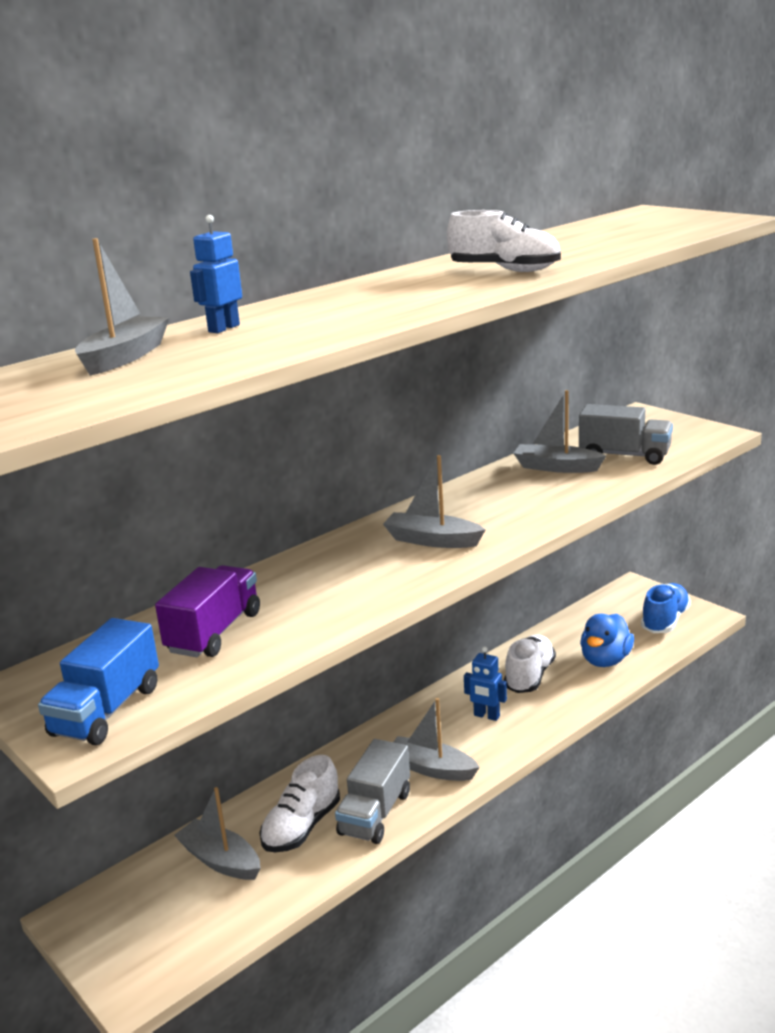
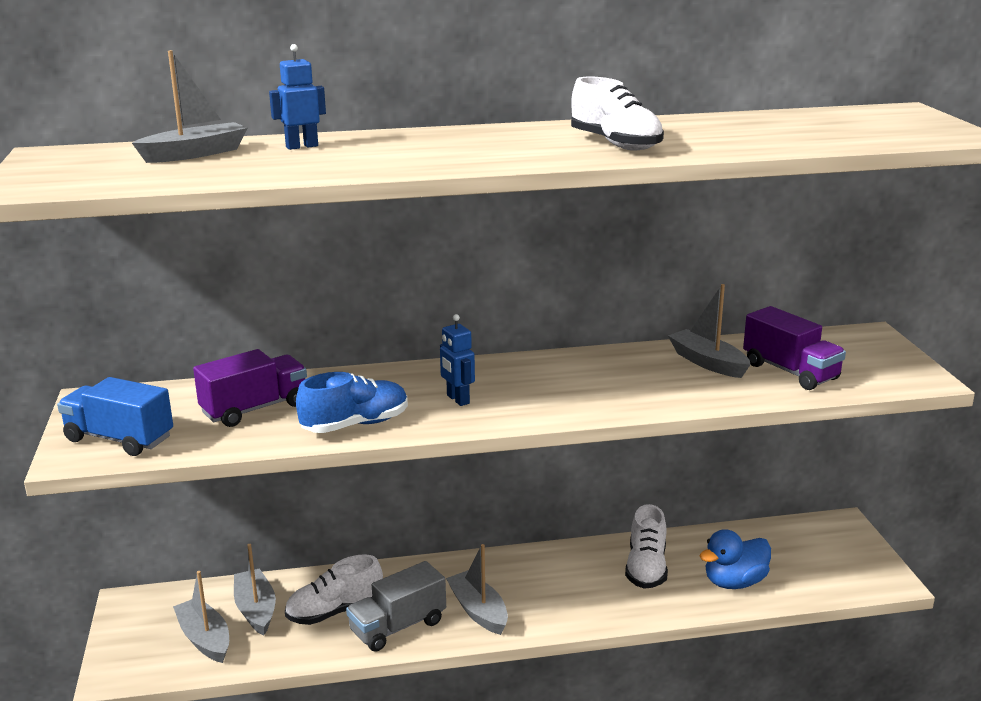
camera: 30 degrees right, 0 degrees up
(107, 711) = (119, 439): blue truck -> blue truck turned 60 degrees clockwise
(432, 540) = (507, 393): grey boat -> grey boat (205, 639)
(486, 716) = (570, 587): blue robot -> blue robot (457, 399)
(529, 676) = (646, 568): white shoe -> white shoe turned 135 degrees clockwise
(624, 455) = (790, 371): grey truck -> purple truck
(665, 621) = (838, 569): blue shoe -> blue shoe (355, 425)

